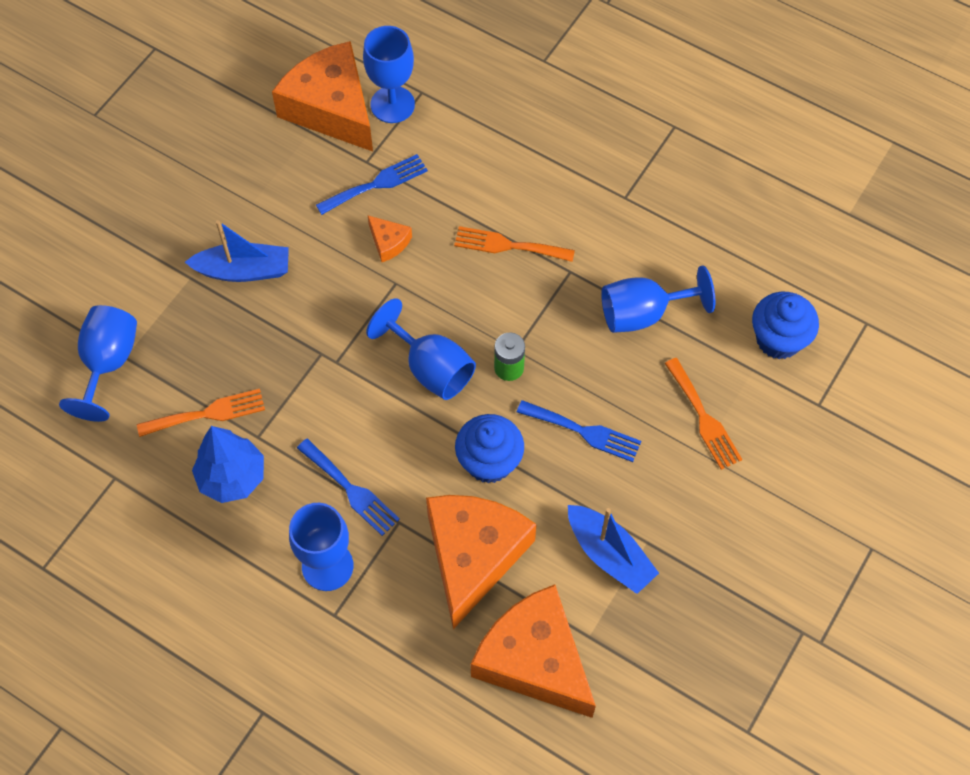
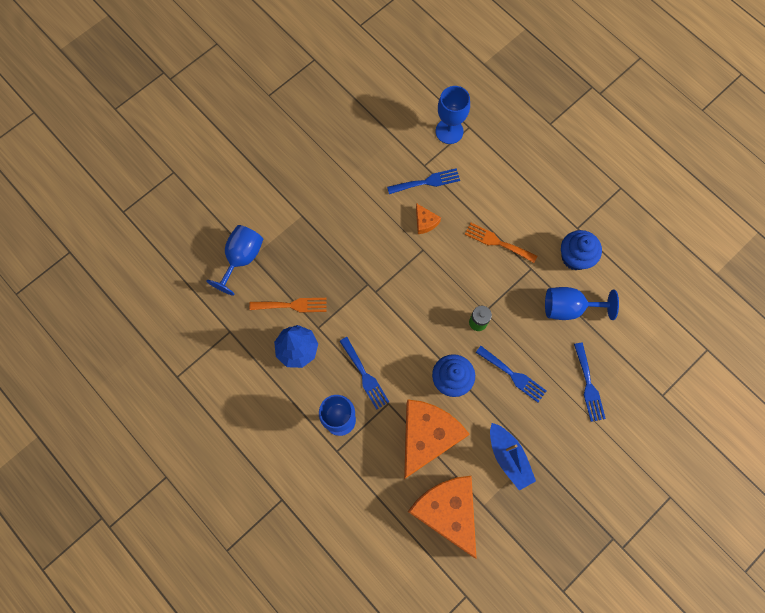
camera: 15 degrees right, 10 degrees up
(243, 270) = (334, 219): blue boat -> none
(331, 108) = (411, 125): orange cheese -> none
(431, 368) = (431, 310): blue goblet -> none
(703, 418) = (588, 385): orange fork -> blue fork
(778, 339) = (648, 346): blue cupcake -> blue cupcake (575, 257)

